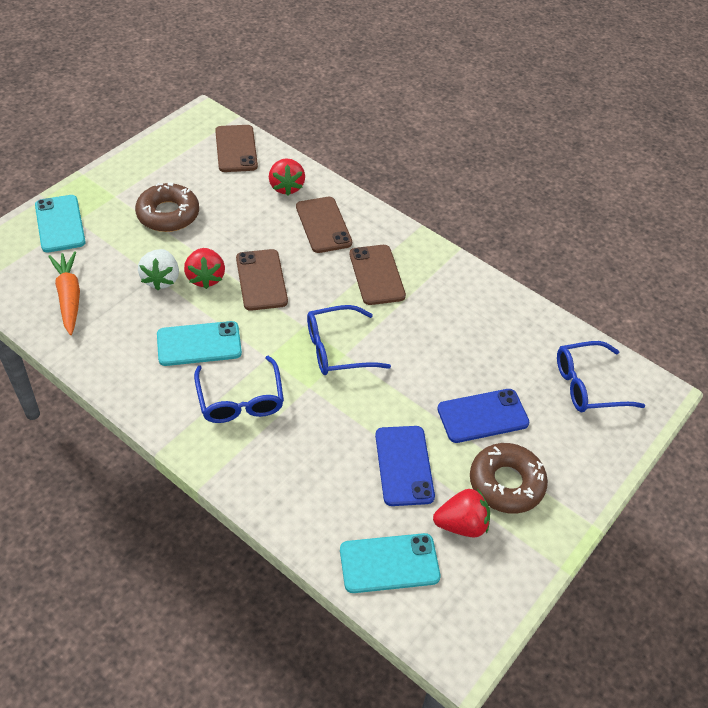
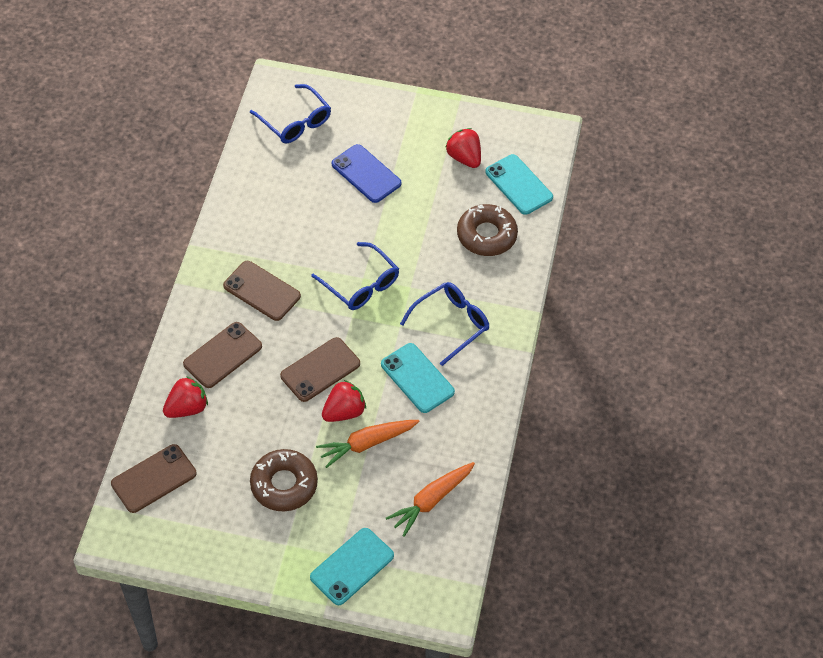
camera: 115 degrees left, 5 degrees up
(161, 279) = (367, 443): white strawberry -> orange carrot
(377, 275) = (262, 291): brown phone -> brown phone turned 75 degrees clockwise
(404, 465) = (440, 204): blue phone -> none
(506, 483) = (415, 144): brown donut -> brown donut (486, 235)

